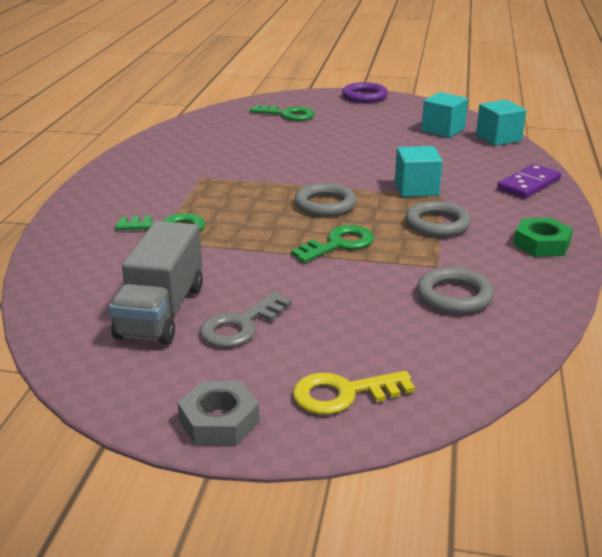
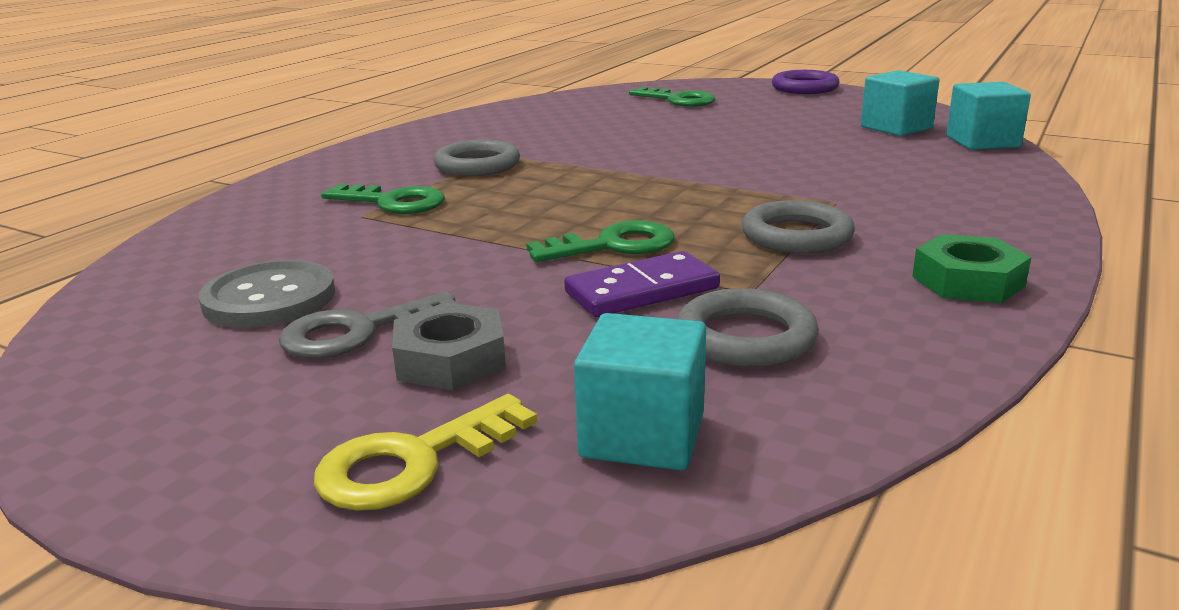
camera: 20 degrees right, 5 degrees down
(161, 311) = (269, 298): grey truck -> grey button
(219, 421) = (171, 467): grey nut -> grey nut (451, 359)
(325, 205) = (638, 197): grey ring -> grey ring (477, 165)
(343, 394) = (413, 461): yellow key -> yellow key turned 45 degrees counterclockwise
(416, 189) = (798, 190): turquoise cube -> turquoise cube (642, 435)
(529, 184) = (998, 200): purple domino -> purple domino (642, 291)

